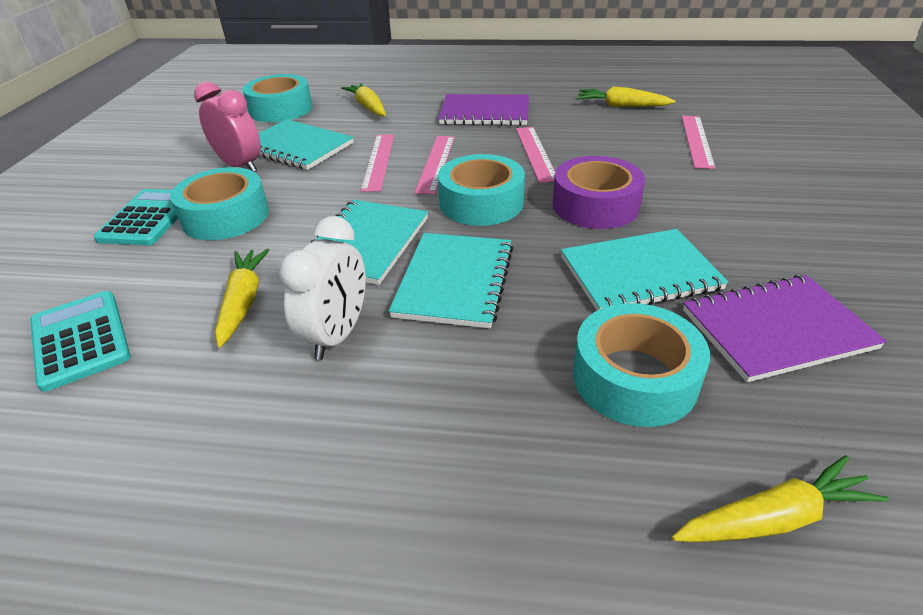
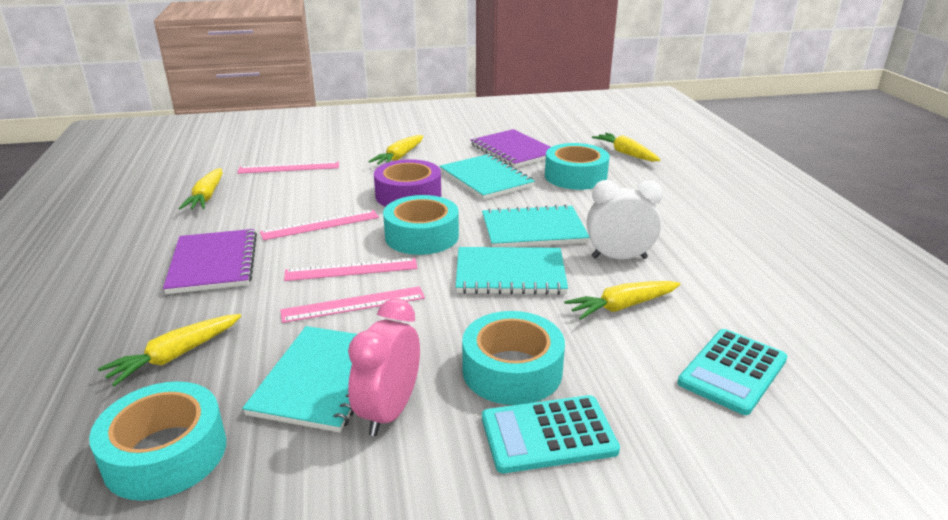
camera: 110 degrees left, 10 degrees down
(735, 211) = (399, 157): none -> yellow carrot

